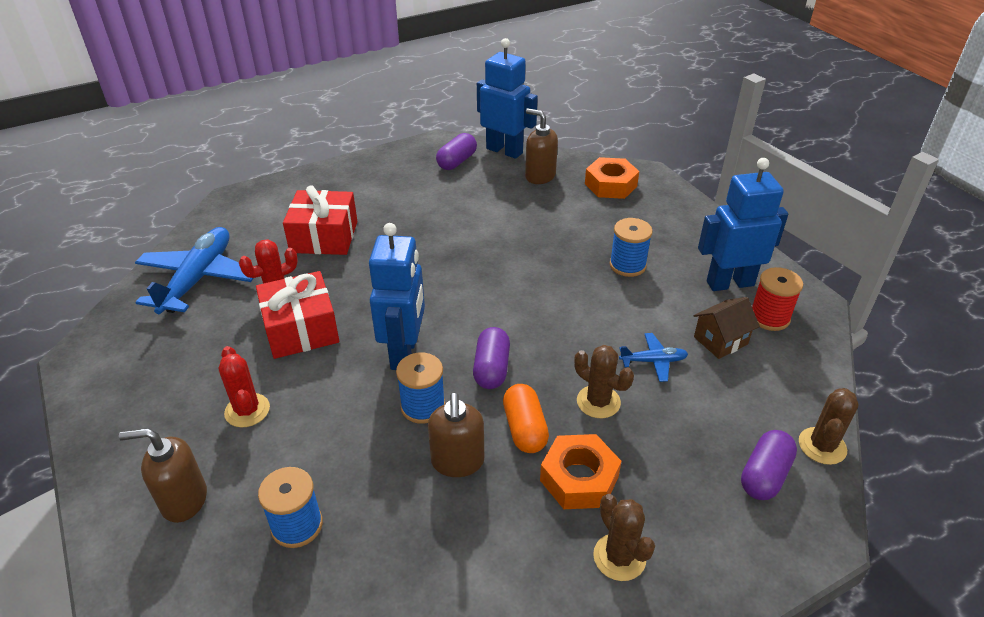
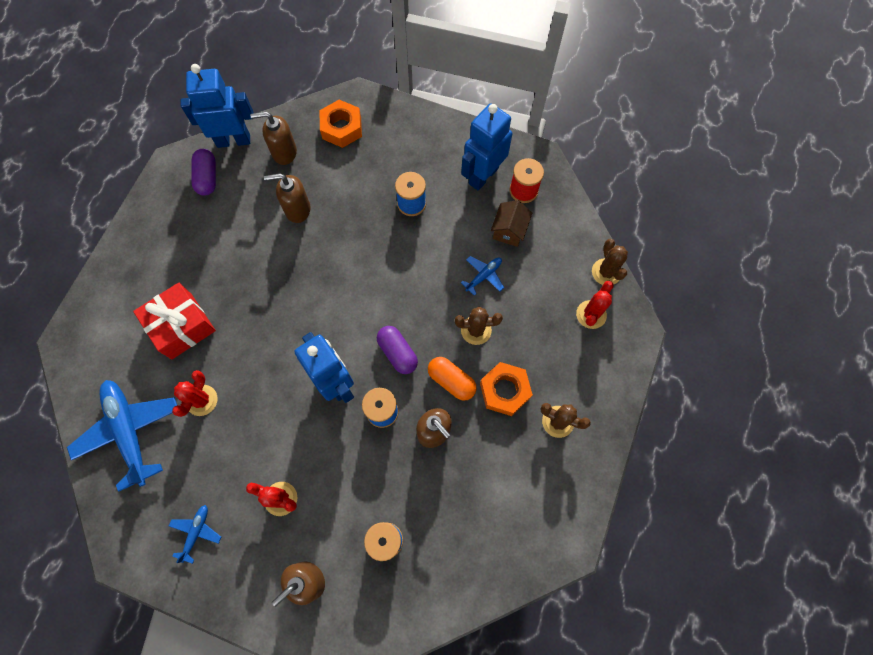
camera: 40 degrees left, 30 degrees up
(150, 384) = (196, 532): none -> blue plane
(301, 329) = (250, 415): red gift -> none
(510, 216) = (297, 209): none -> brown soap dispenser
(764, 475) = (591, 314): purple capsule -> red cactus

